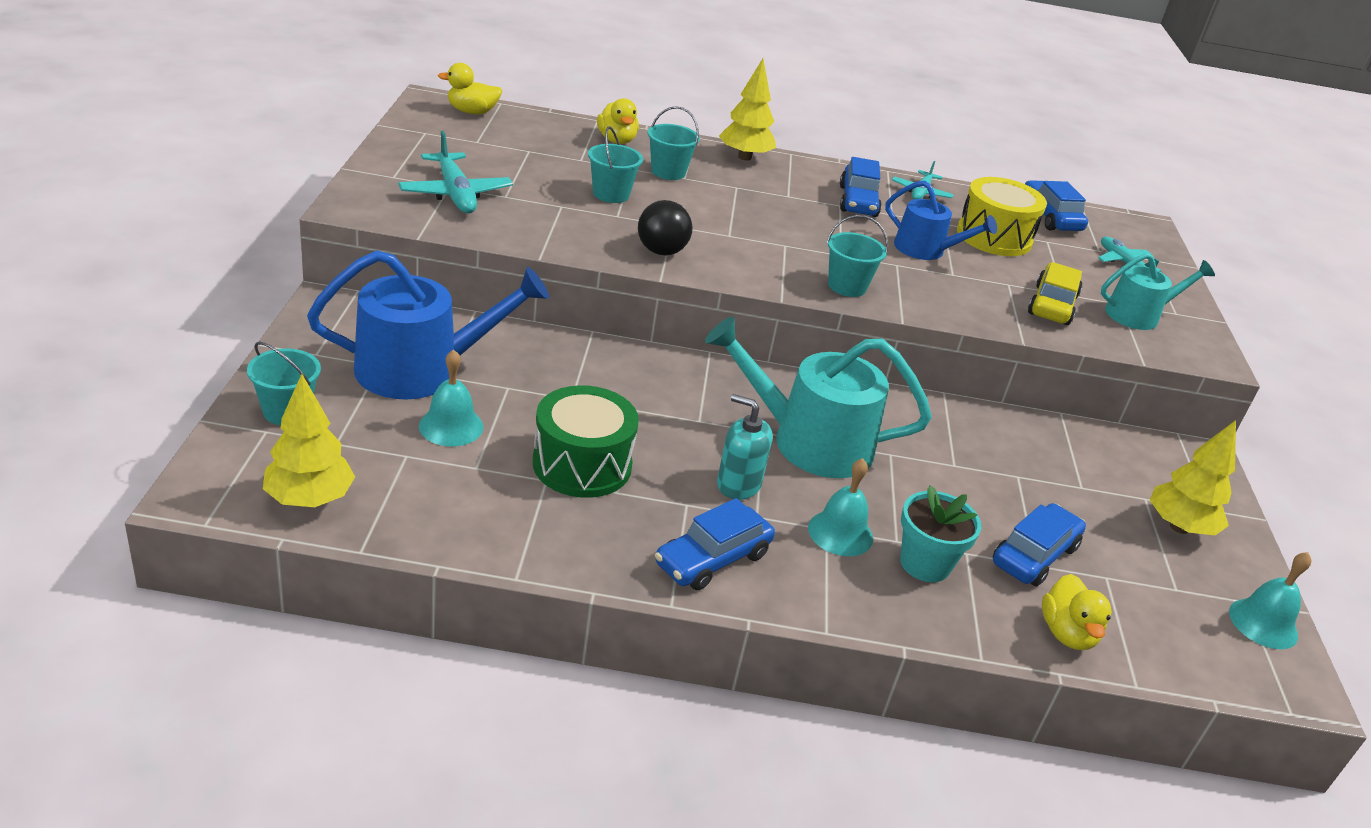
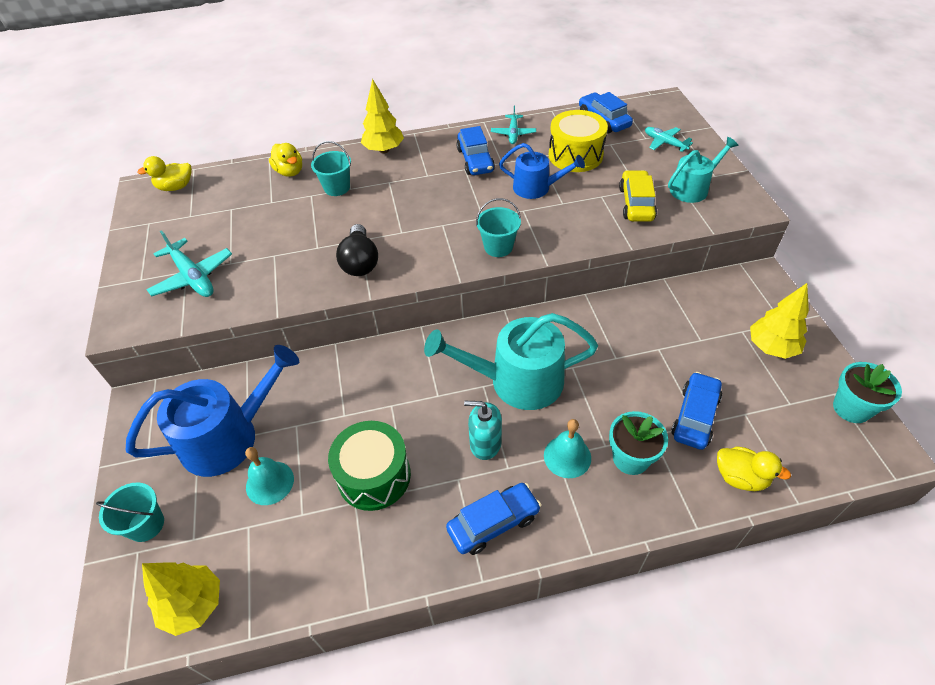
camera: 10 degrees left, 15 degrees up
(611, 194) = (305, 228): turquoise bucket -> none
(712, 559) = (493, 523): blue car -> blue car turned 150 degrees counterclockwise
(1067, 633) = (740, 477): yellow duck -> yellow duck turned 45 degrees counterclockwise
(1263, 623) = (851, 408): turquoise bell -> turquoise flower pot

